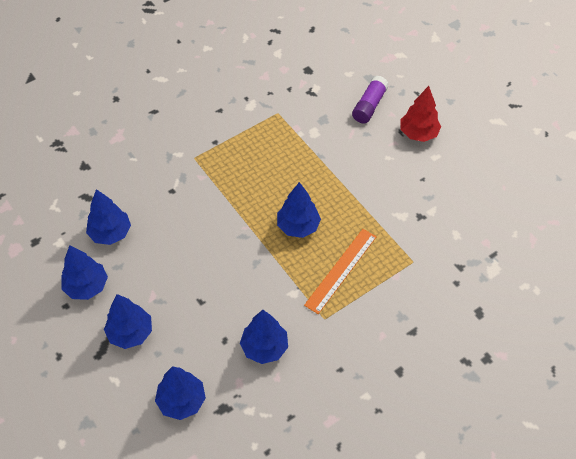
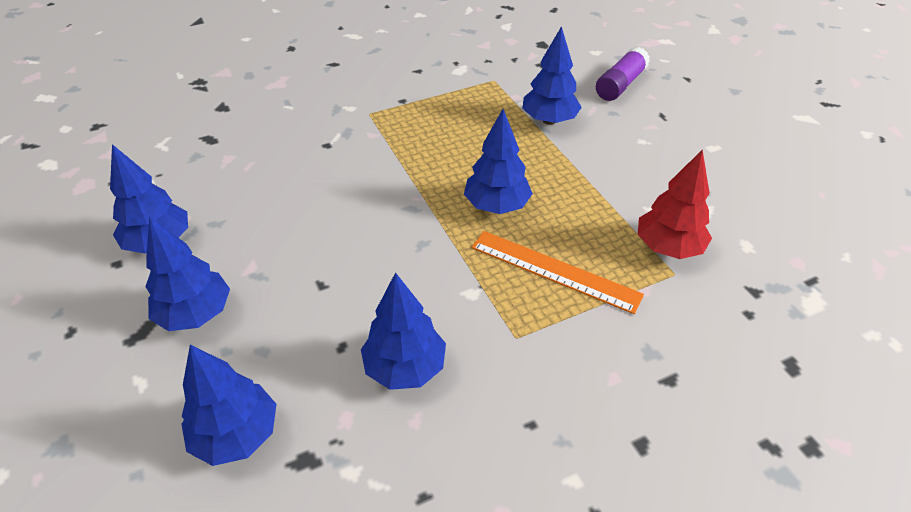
camera: 10 degrees right, 10 degrees down
(110, 233) = (223, 182): blue tree -> blue tree (549, 120)
(341, 270) = (554, 271): orange ruler -> orange ruler turned 75 degrees clockwise
(418, 133) = (688, 120): red tree -> red tree (667, 247)

